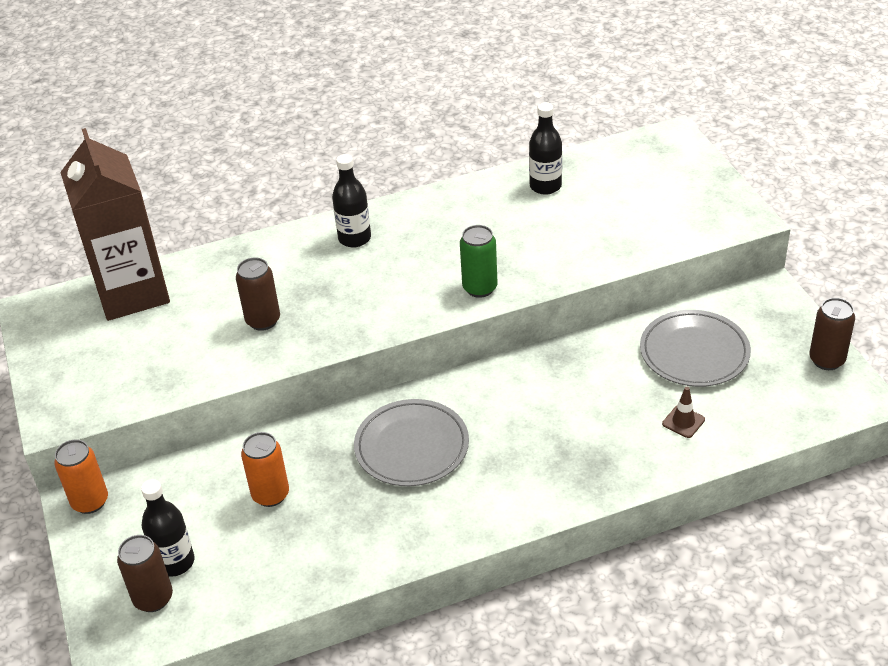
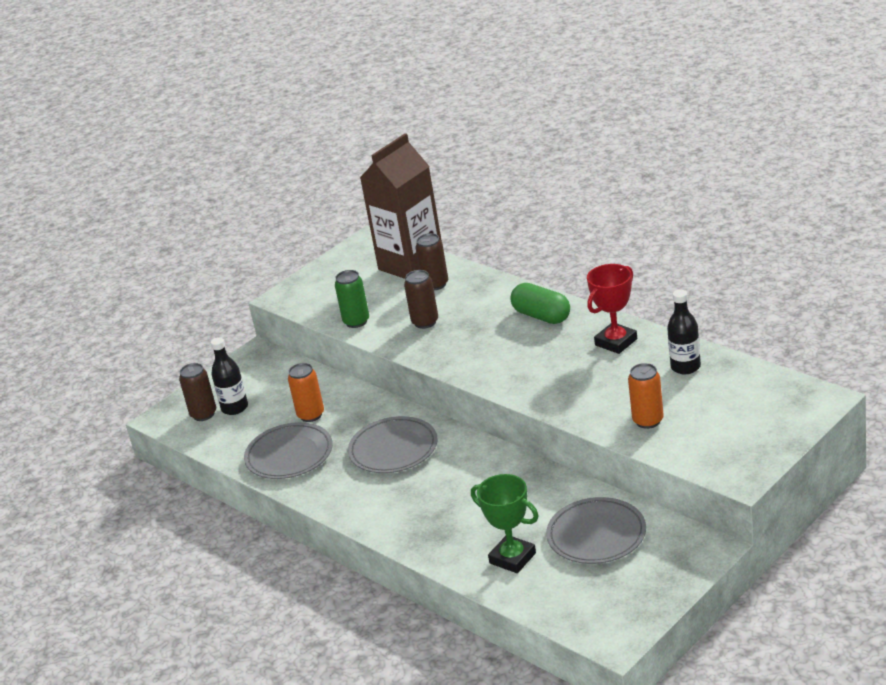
camera: 65 degrees right, 10 degrees down
(90, 502) = (260, 356): orange can -> orange can (648, 421)
(330, 540) = (289, 455): none -> grey plate
(354, 238) = (541, 316): black bottle -> green capsule
(457, 210) = (616, 342): none -> red trophy
(480, 288) = (534, 389): green can -> green can (356, 322)
(683, 422) = (512, 558): brown traffic cone -> green trophy
(826, 360) = (647, 607): brown can -> brown can (435, 284)

